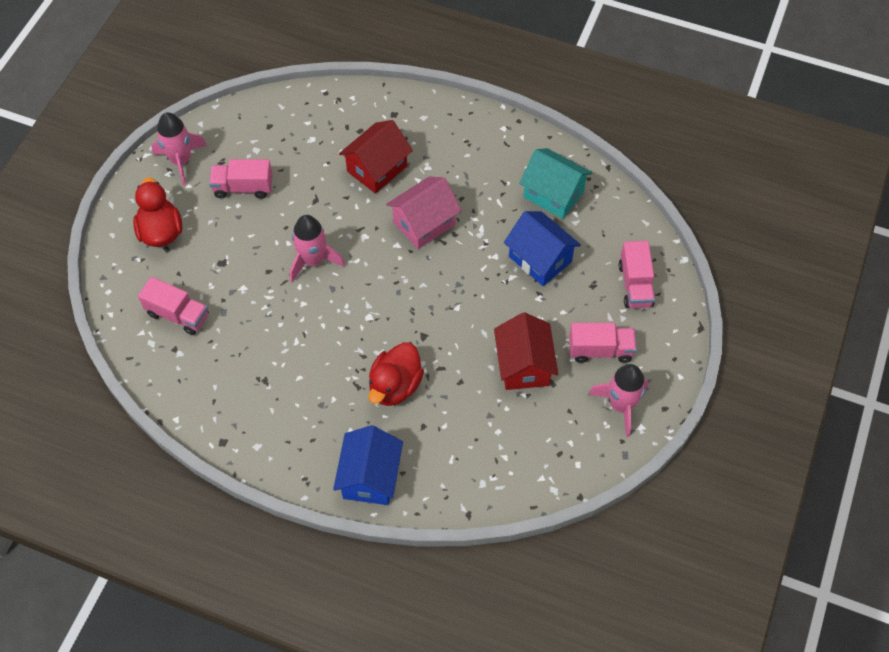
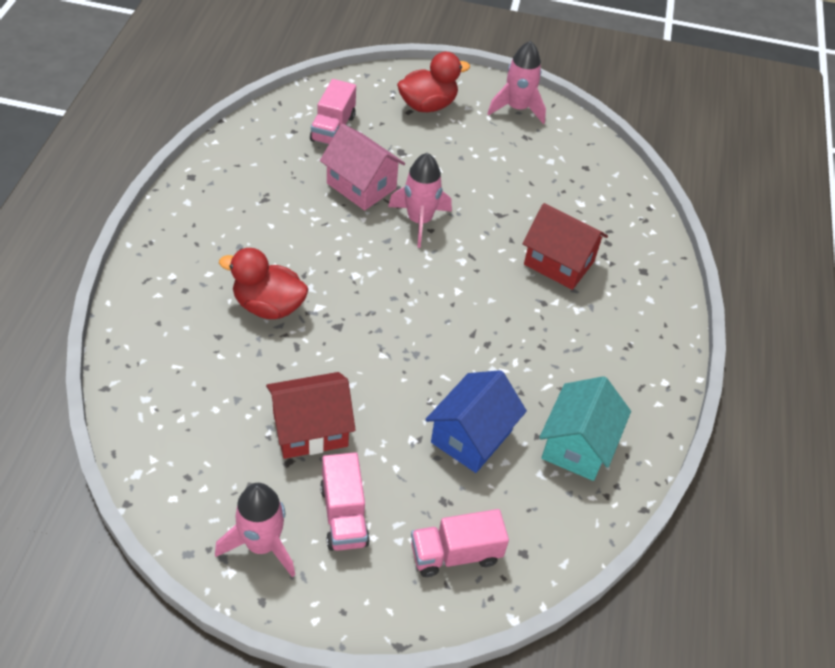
camera: 75 degrees right, 10 degrees down
(243, 188) = (498, 157): pink truck -> none
(370, 477) = (152, 295): blue house -> none
(424, 223) = (494, 313): pink house -> pink house (361, 186)

